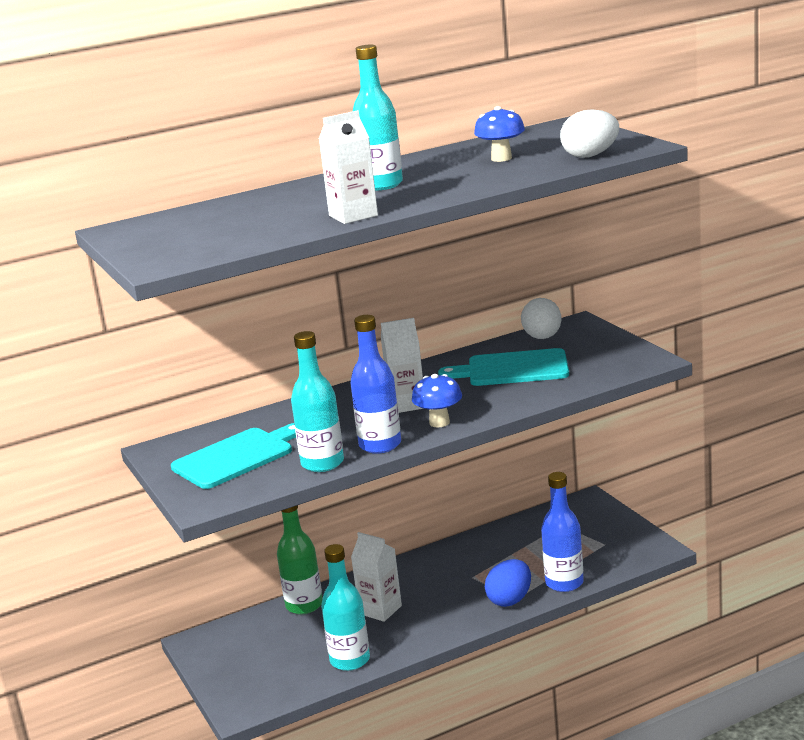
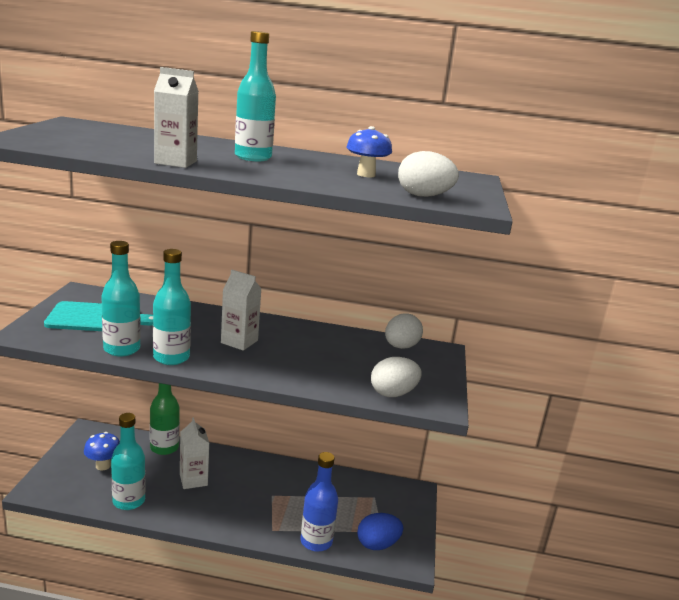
camera: 30 degrees right, 0 degrees up
(380, 445) = (171, 358): blue bottle -> turquoise bottle
(439, 422) = (230, 364): blue mushroom -> blue mushroom (103, 465)
(510, 600) = (268, 528): blue egg -> blue egg (377, 544)
(513, 369) = (342, 356): turquoise cutting board -> none
(603, 372) = (393, 393): none -> white egg

